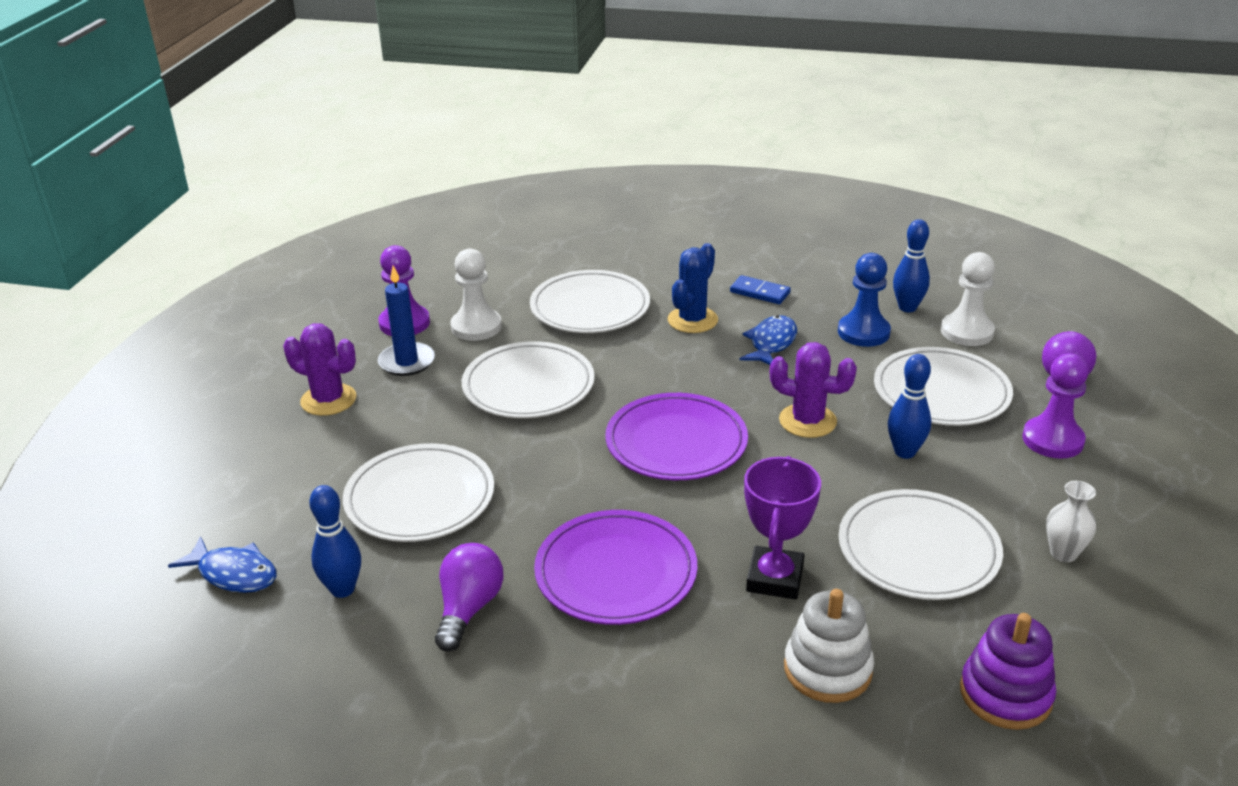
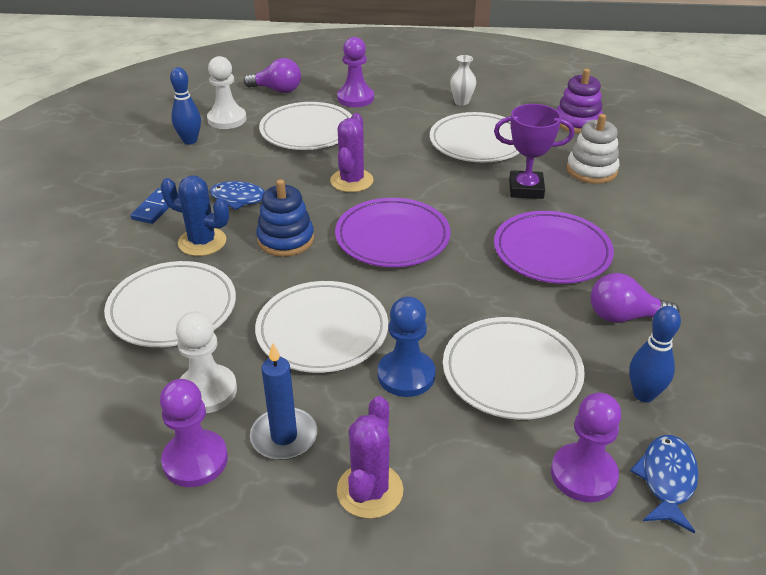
camera: 100 degrees left, 5 degrees up
(273, 520) = (583, 474): none -> purple pawn
(686, 369) = (285, 239): none -> blue stacking toy
(863, 332) = (226, 159): blue pawn -> blue pawn (406, 375)
(905, 452) = (380, 145): blue bowling pin -> none

